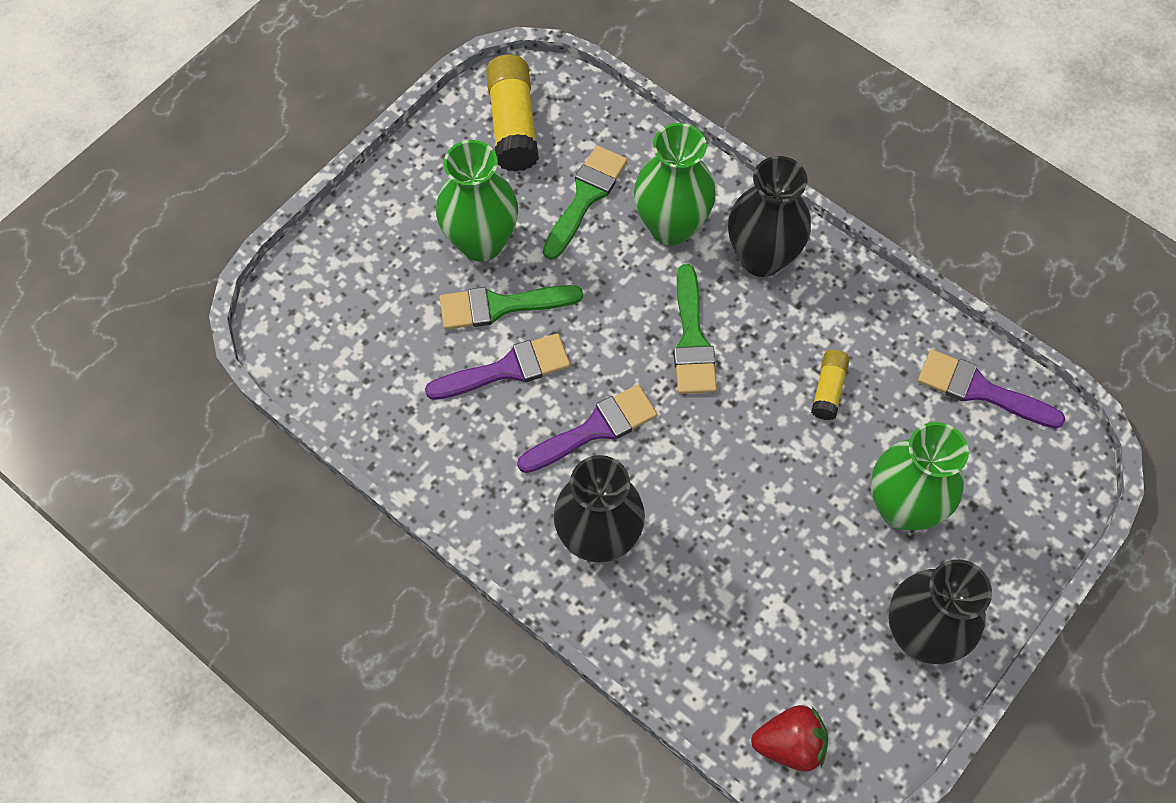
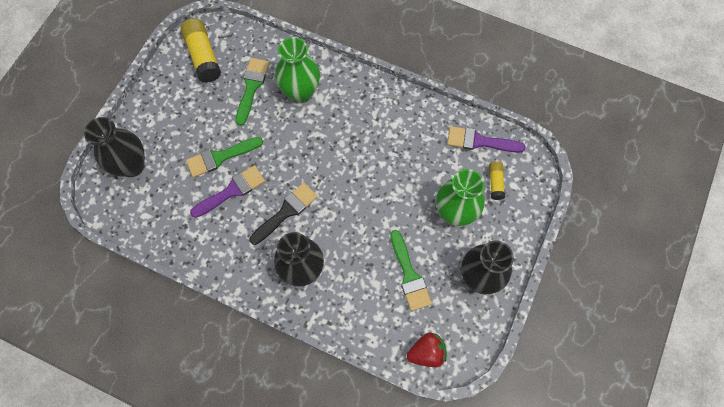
camera: 15 degrees left, 5 degrees up
(481, 242) = (201, 125): green vase -> none
(595, 429) = (286, 211): purple brush -> black brush
(692, 340) = (326, 151): green brush -> green brush (409, 275)
(761, 257) = (352, 98): black vase -> black vase (132, 166)
(828, 389) = (403, 160): yellow glue stick -> yellow glue stick (495, 183)

